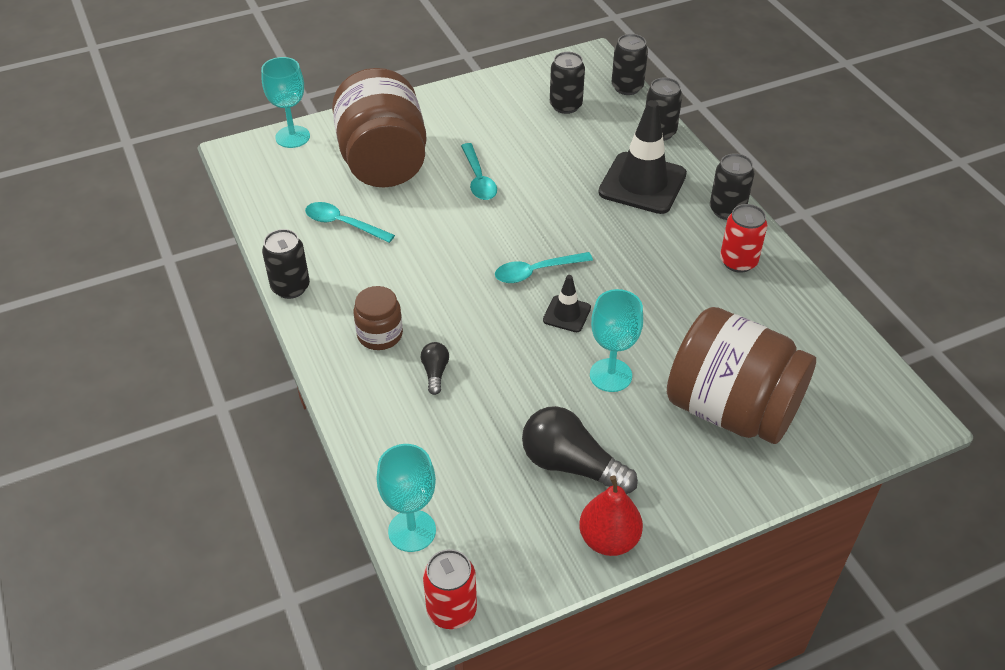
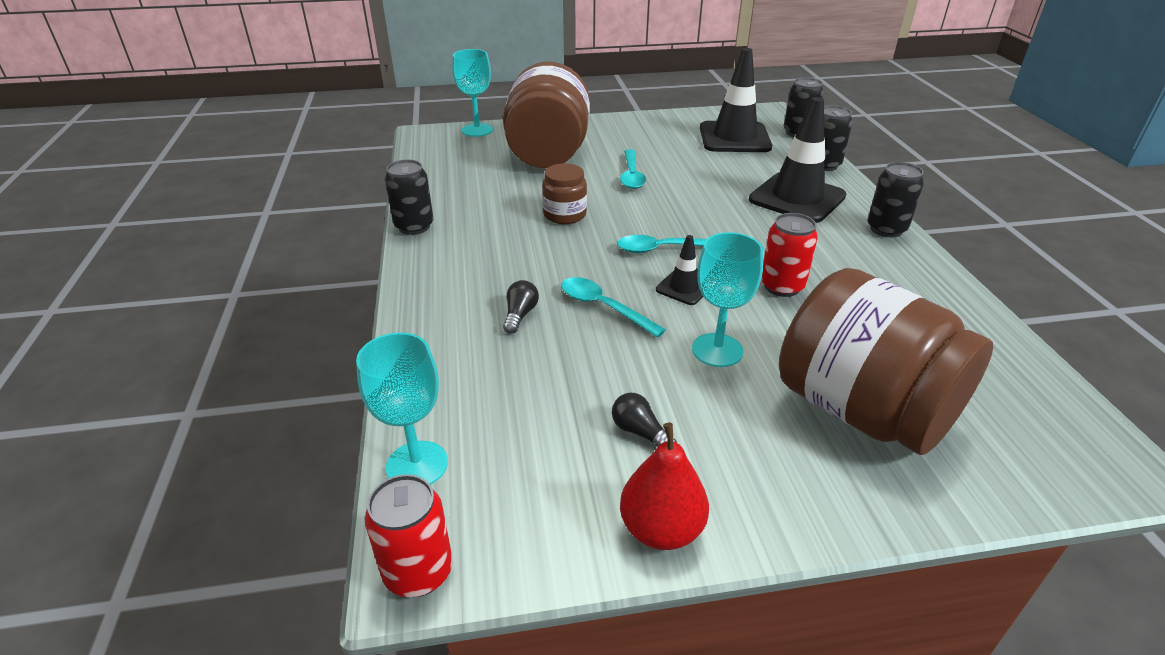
camera: 15 degrees right, 10 degrees down
(343, 224) = (489, 189): turquoise spoon -> turquoise spoon (603, 307)
(380, 335) = (479, 274): brown jar -> brown jar (565, 215)
(565, 106) = (734, 138): black can -> black traffic cone
(571, 465) = (640, 432): black light bulb -> black light bulb, size x0.49
(738, 262) = (893, 272): red can -> red can (782, 286)

